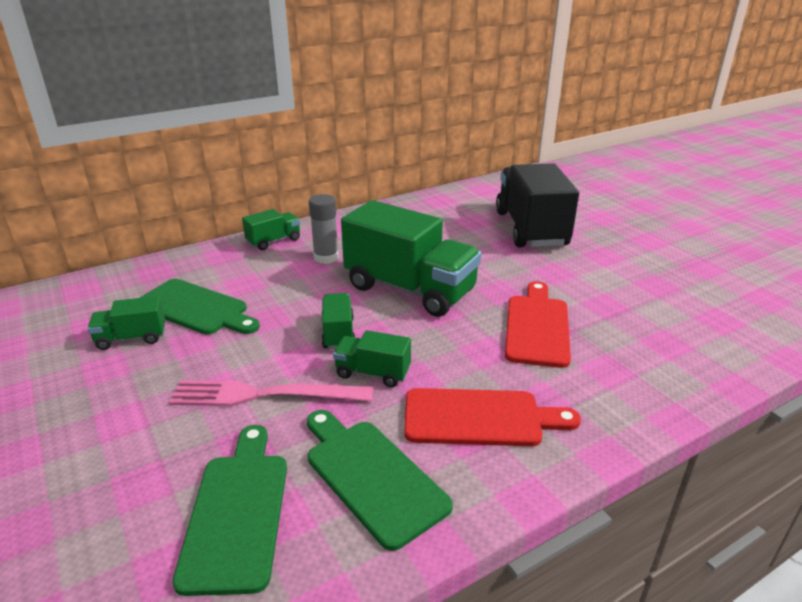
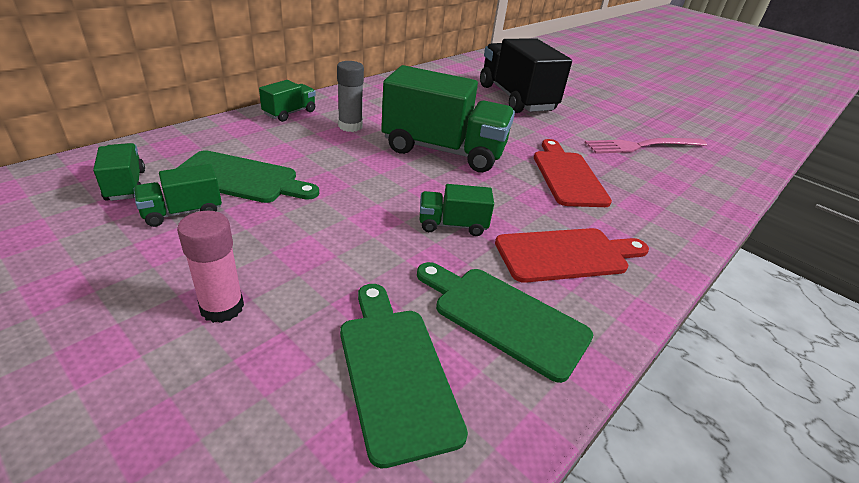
camera: 20 degrees left, 5 degrees up
(122, 430) = (222, 307): none -> pink glue stick
(264, 394) = (360, 254): pink fork -> pink fork (642, 146)
(338, 333) = (400, 192): green truck -> green truck (125, 185)

